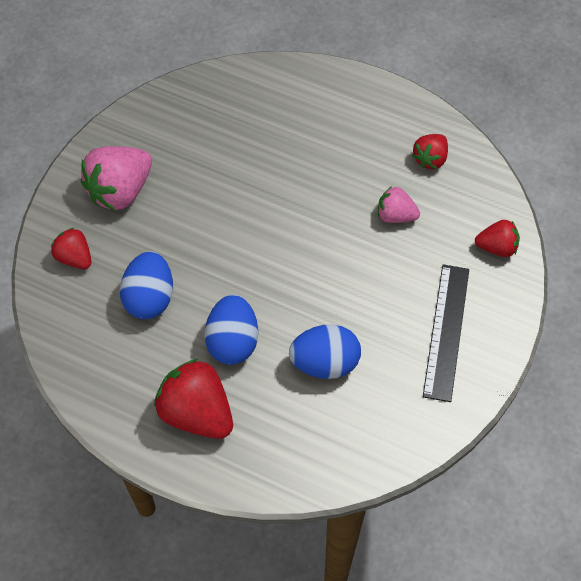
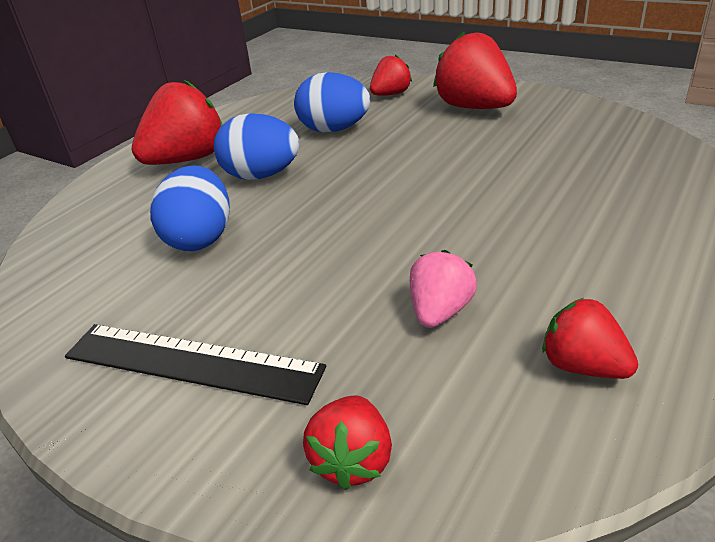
camera: 100 degrees right, 25 degrees down
(120, 191) = (474, 107): pink strawberry -> red strawberry

